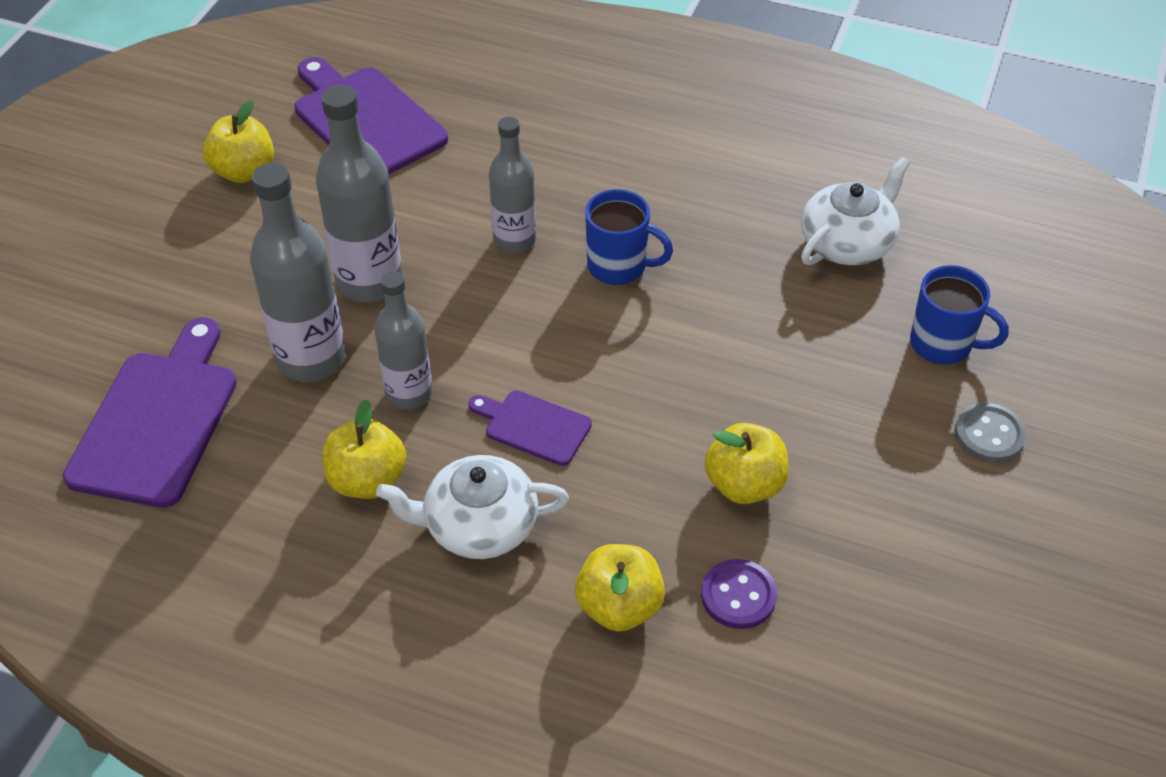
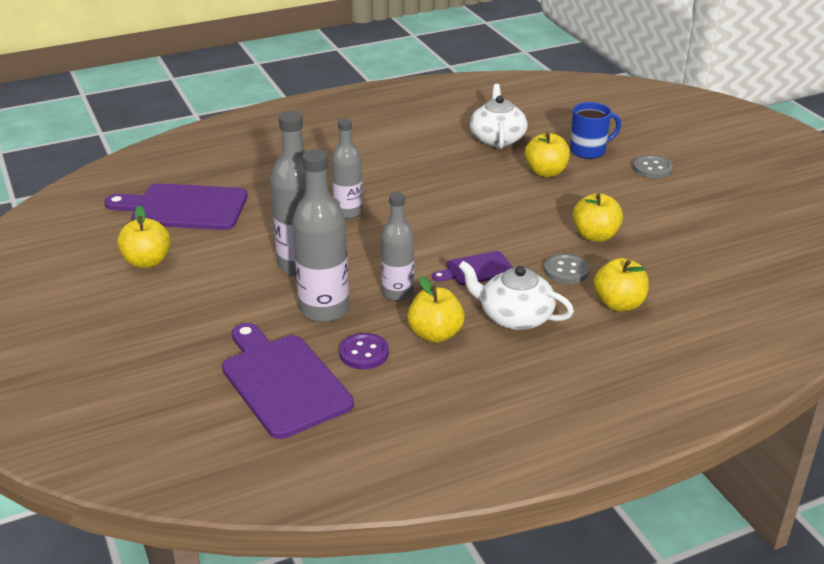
camera: 45 degrees left, 15 degrees down
(479, 525) = (514, 316): white teapot -> white teapot turned 75 degrees clockwise
(619, 266) = (415, 195): blue mug -> none
(630, 508) = (566, 271): none -> grey button
(738, 596) = (655, 271): purple button -> purple button (364, 353)
(830, 340) = (546, 172): none -> yellow apple

